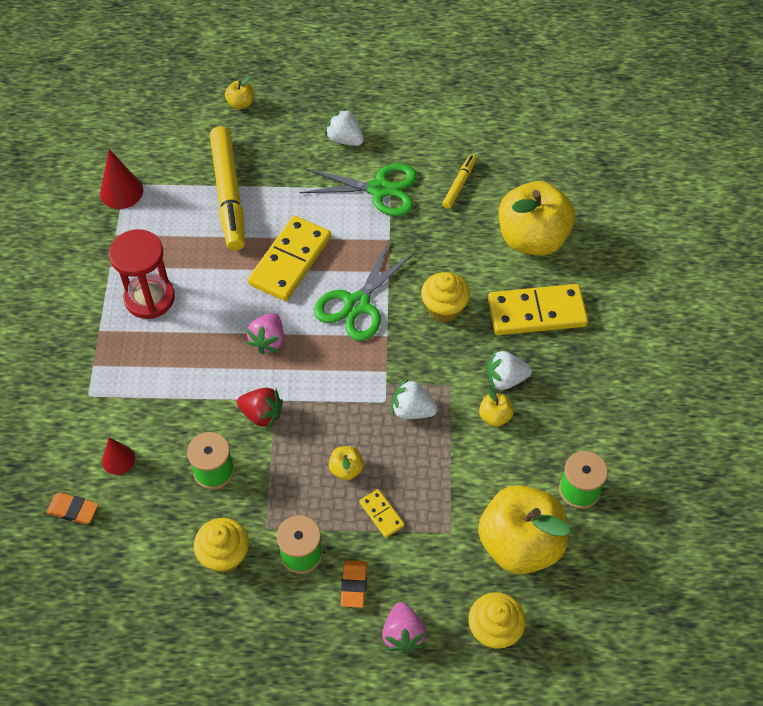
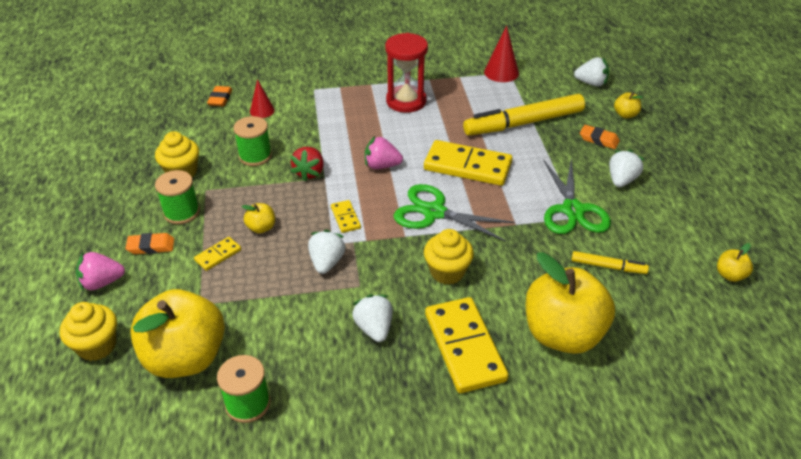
camera: 80 degrees right, 15 degrees down
(173, 115) = (591, 83): none -> white strawberry
(276, 138) = (599, 139): none -> orange eraser
(348, 386) = (345, 218): none -> yellow domino
(495, 416) = (328, 324): yellow apple -> yellow apple (730, 275)

